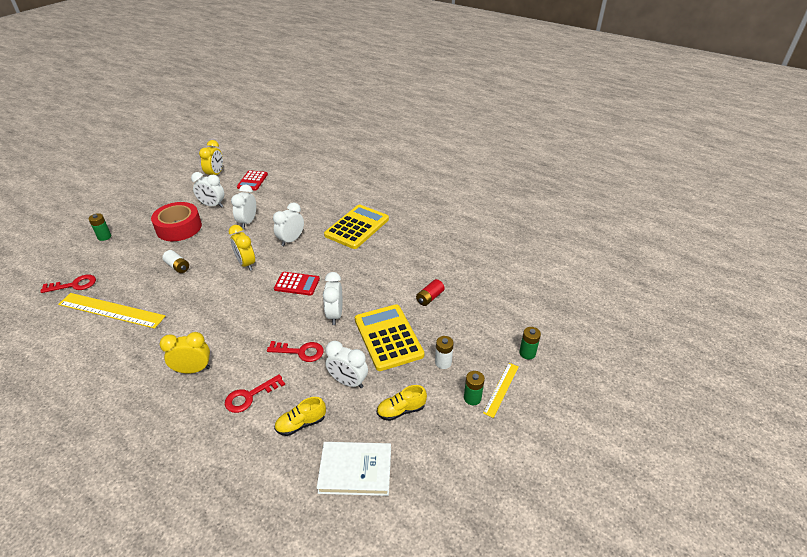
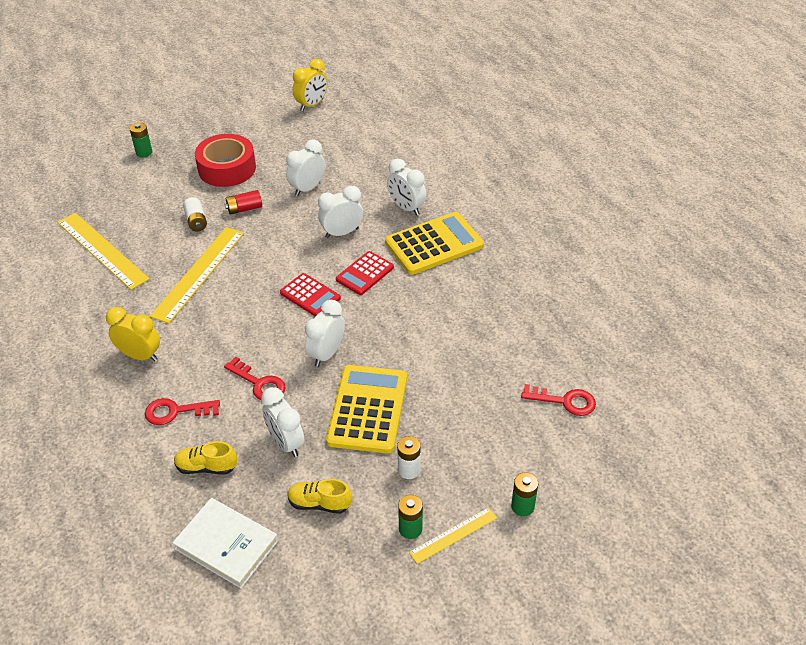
camera: 30 degrees right, 5 degrees up
(74, 285) = (84, 204): red key -> red key (565, 401)
(203, 299) = (199, 273): none -> yellow ruler
(212, 205) = (281, 150): white clock -> white clock (406, 208)
(246, 264) = (271, 246): yellow clock -> none
(252, 181) = (349, 129): red calculator -> red calculator (365, 273)
(430, 298) = (455, 379): red battery -> red battery (244, 209)

